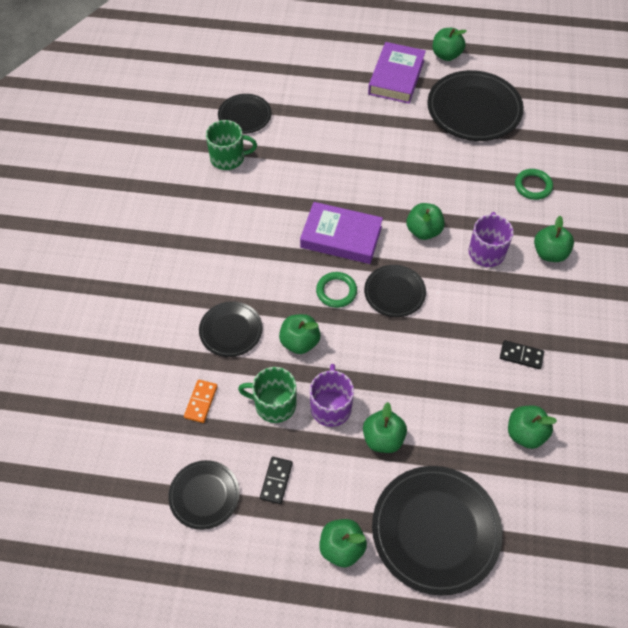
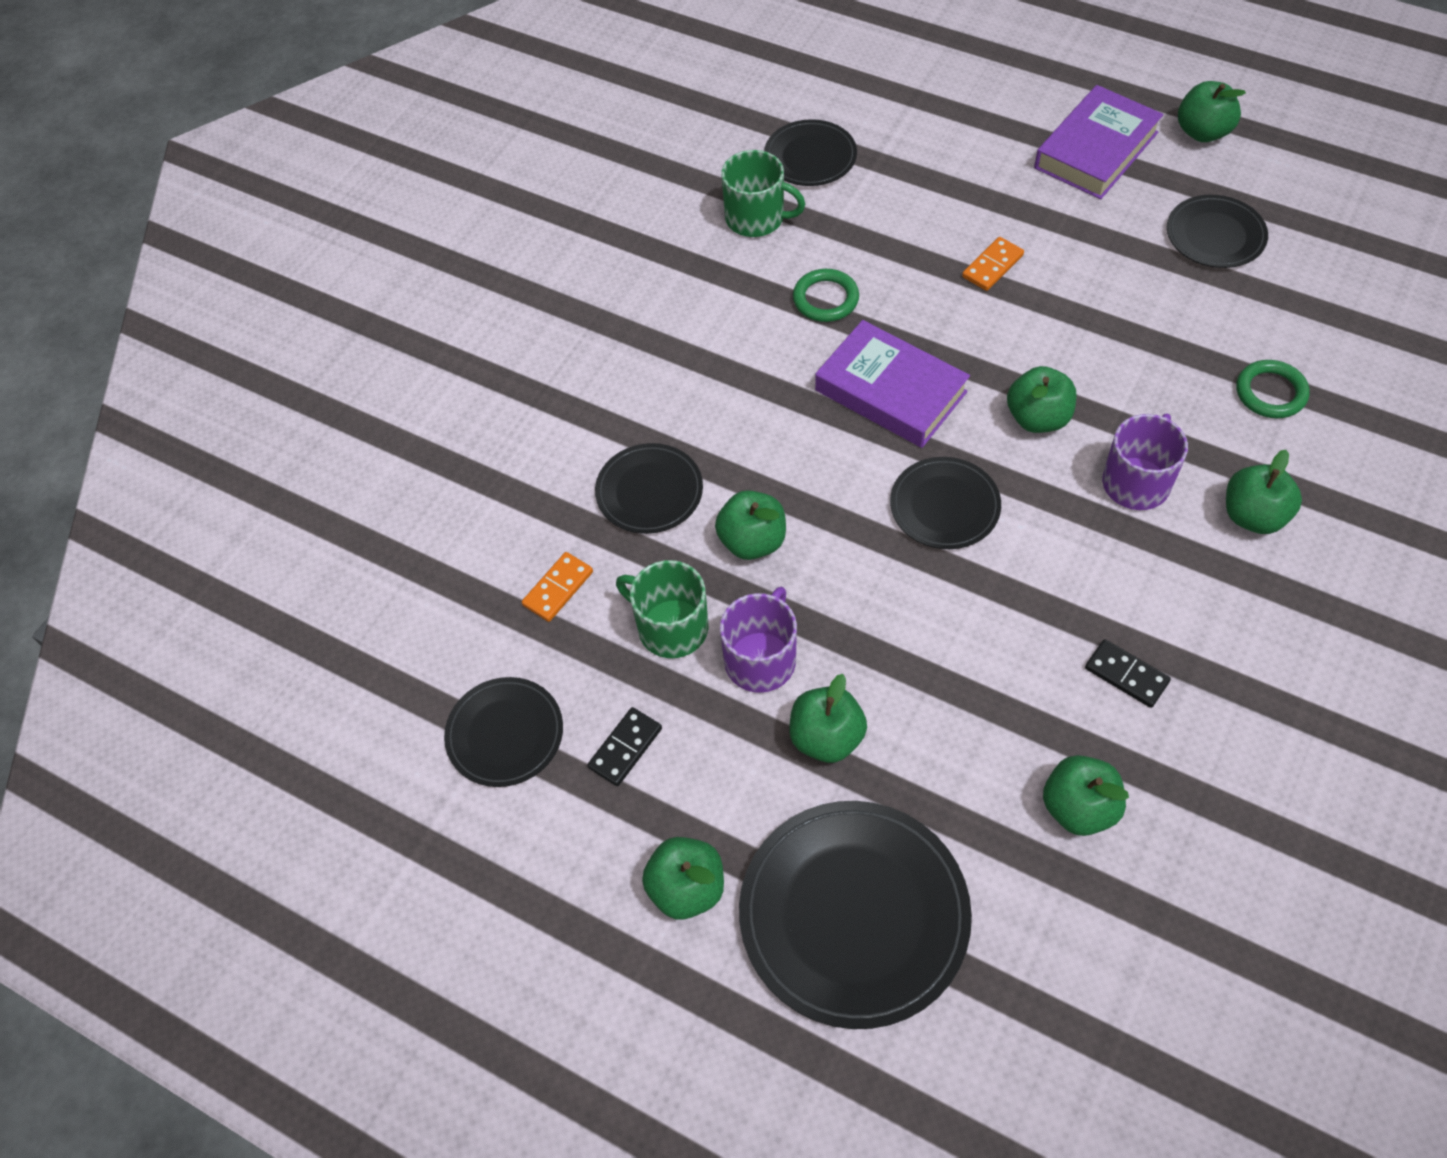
camera: 25 degrees right, 0 degrees up
(336, 291) = (846, 477): green ring -> green ring (825, 299)
(367, 154) = (992, 266): none -> orange domino
(474, 109) = (1215, 235): black plate -> black plate, size x0.56

